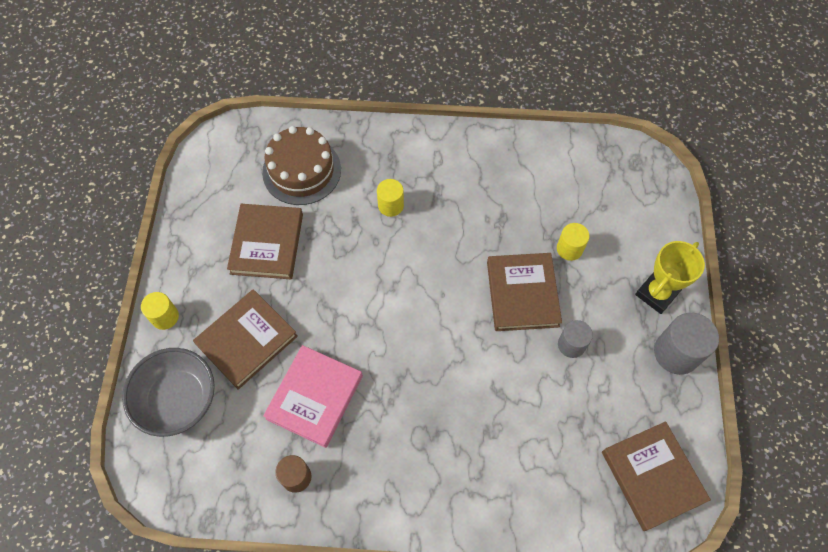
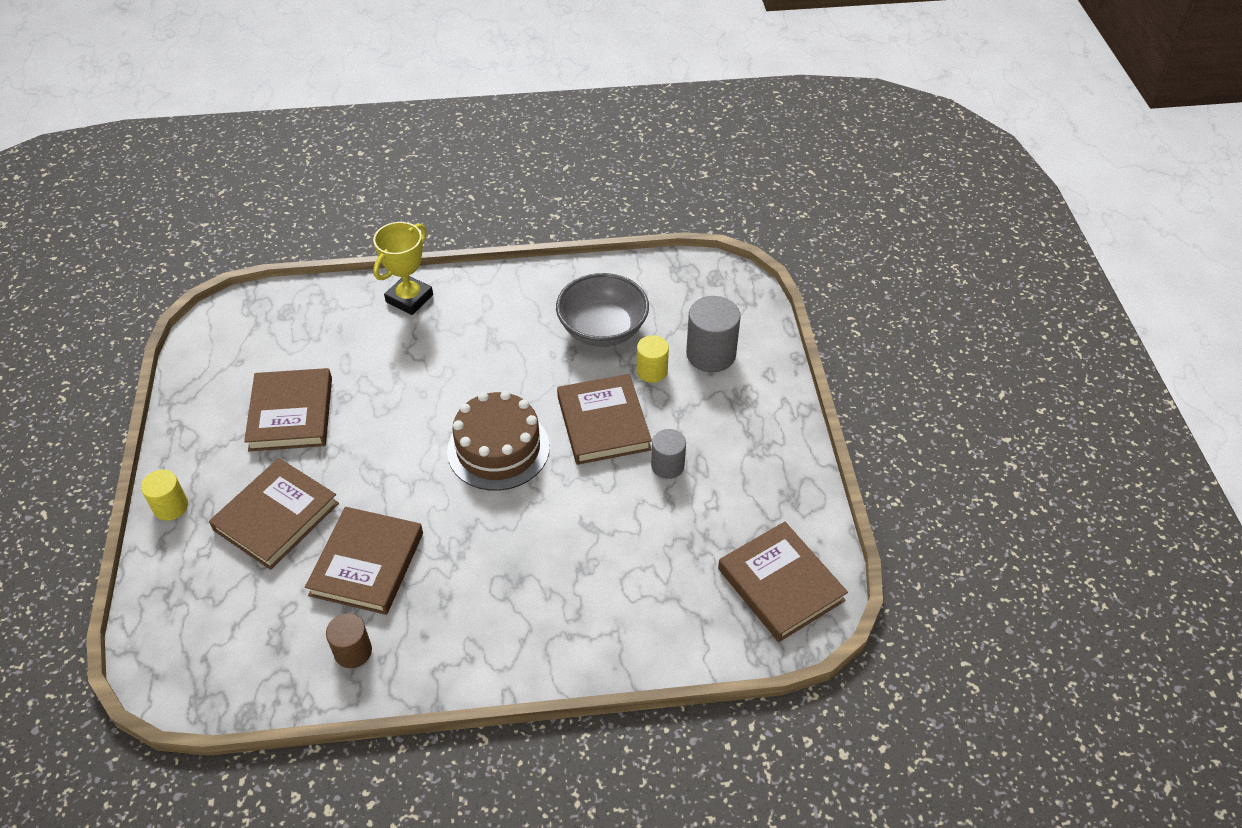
camera: 10 degrees left, 15 degrees down
(178, 399) = (195, 591): grey bowl -> grey bowl (602, 329)
(301, 171) = (326, 334): brown cake -> brown cake (498, 449)
(315, 397) = (367, 564): pink book -> brown book
(390, 205) = (437, 356): yellow cylinder -> none
(656, 294) = (758, 402): yellow trophy -> yellow trophy (409, 298)
(676, 353) = (789, 457): grey cylinder -> grey cylinder (711, 354)

